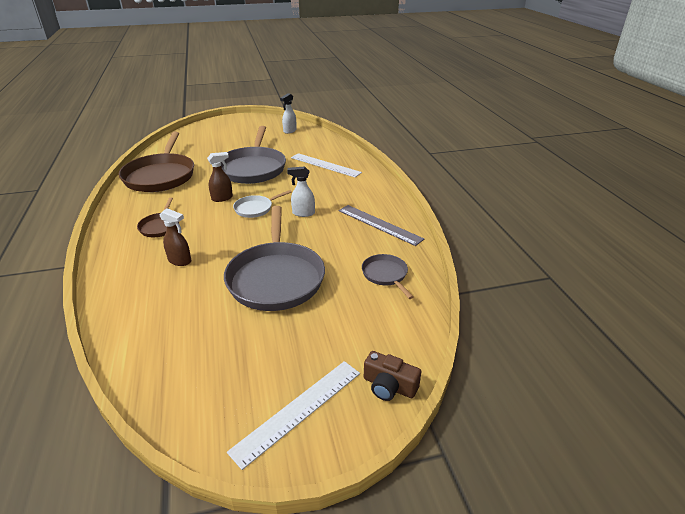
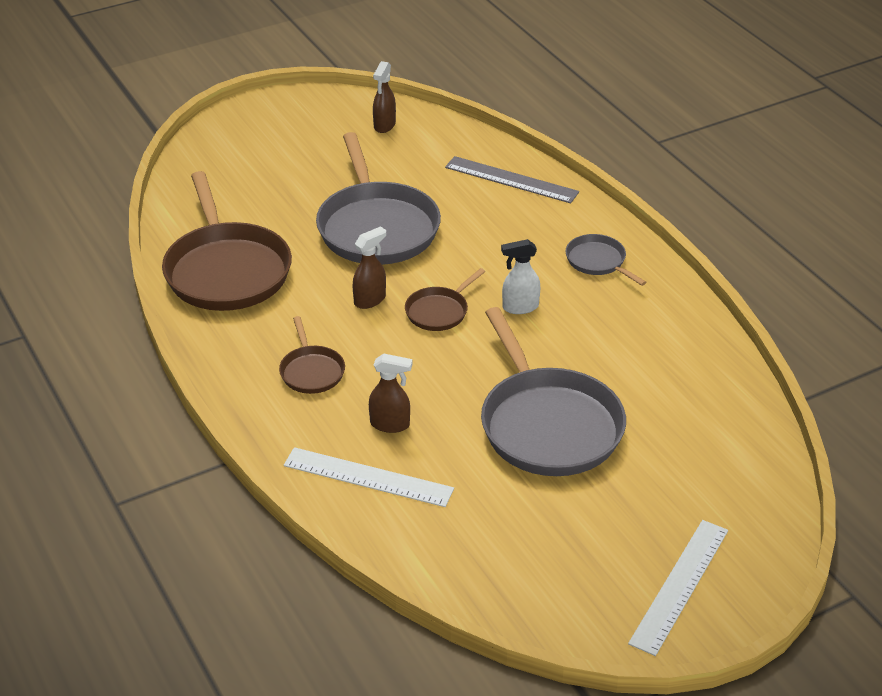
camera: 15 degrees left, 5 degrees up
(255, 209) = (439, 311): white pan -> brown pan
(289, 131) = (384, 125): white spray bottle -> brown spray bottle
(325, 165) = (497, 200): white ruler -> white ruler (368, 477)
(379, 224) = (646, 308): grey ruler -> grey ruler (511, 180)
(385, 275) = (696, 392): grey pan -> grey pan (598, 261)
(389, 386) = (768, 538): brown camera -> none

